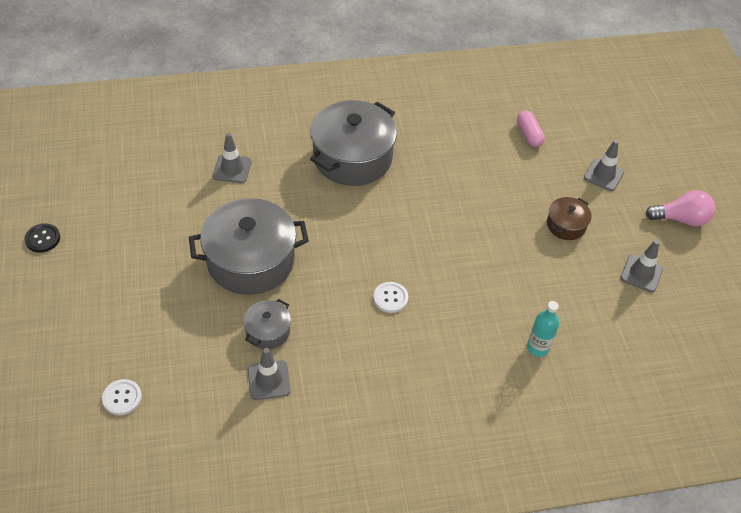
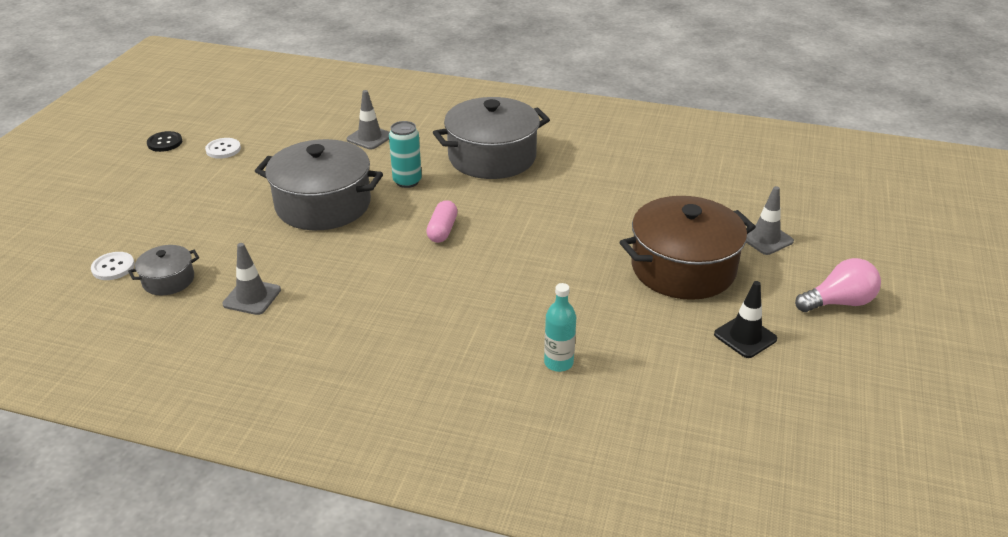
camera: 30 degrees right, 15 degrees down
(268, 331) = (287, 260): grey pot -> grey pot (168, 280)
(302, 209) = (407, 181): none -> turquoise can
(390, 298) = (431, 271): white button -> white button (223, 149)
(529, 134) = (700, 185): pink capsule -> pink capsule (442, 230)
(566, 225) = (683, 268): brown pot -> brown pot, size x2.09
(641, 274) = (745, 337): grey traffic cone -> black traffic cone
(681, 219) = (838, 302): pink light bulb -> pink light bulb turned 45 degrees counterclockwise

